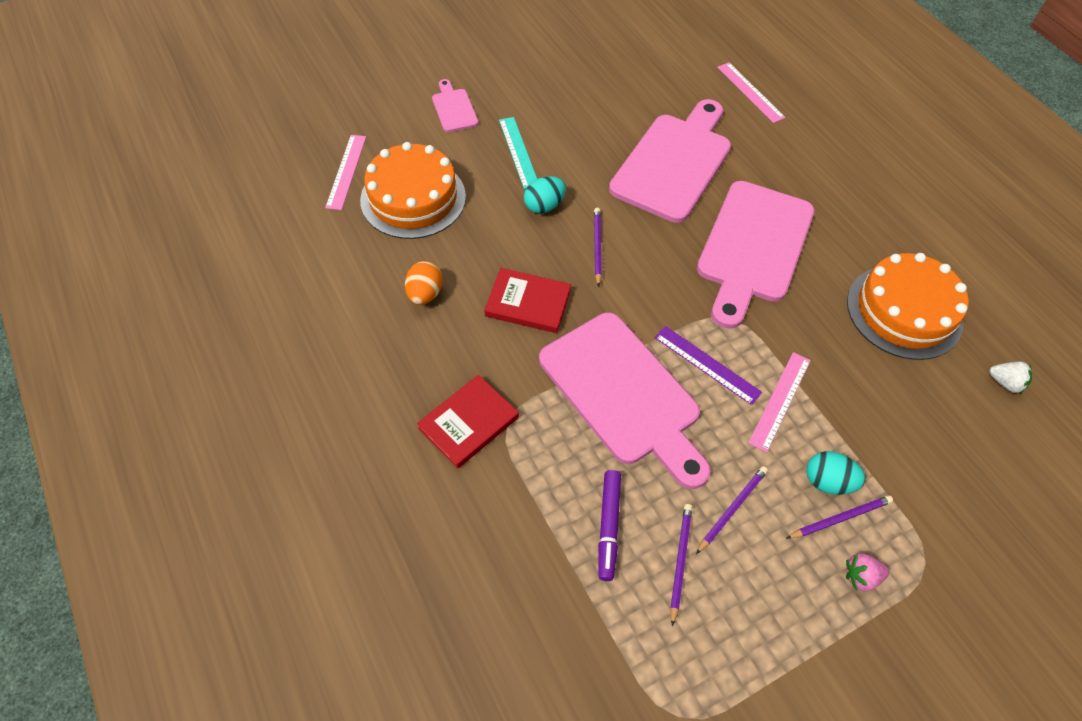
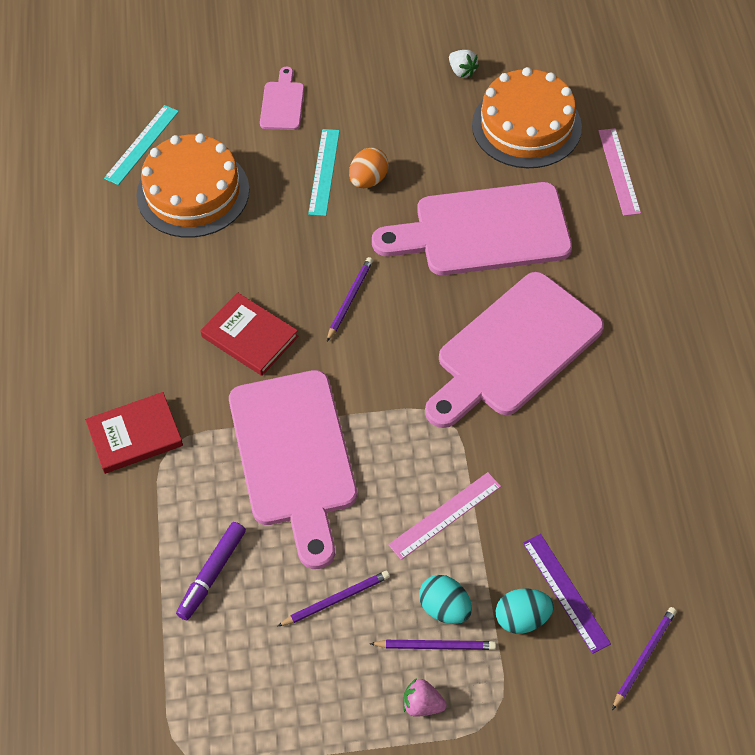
camera: 25 degrees right, 0 degrees up
(346, 171) = (142, 144): pink ruler -> turquoise ruler
(425, 294) = (156, 296): orange egg -> orange egg (368, 180)
(544, 206) = (319, 239): turquoise egg -> turquoise egg (522, 618)
(674, 163) = (483, 231): pink cutting board -> pink cutting board turned 150 degrees counterclockwise
(680, 561) = (260, 627): purple pencil -> purple pencil (644, 657)
(707, 364) = (392, 455): purple ruler -> purple ruler (566, 592)
(904, 311) = (635, 469): orange cake -> orange cake (526, 126)
(1005, 383) = (696, 579): white strawberry -> white strawberry (462, 71)

